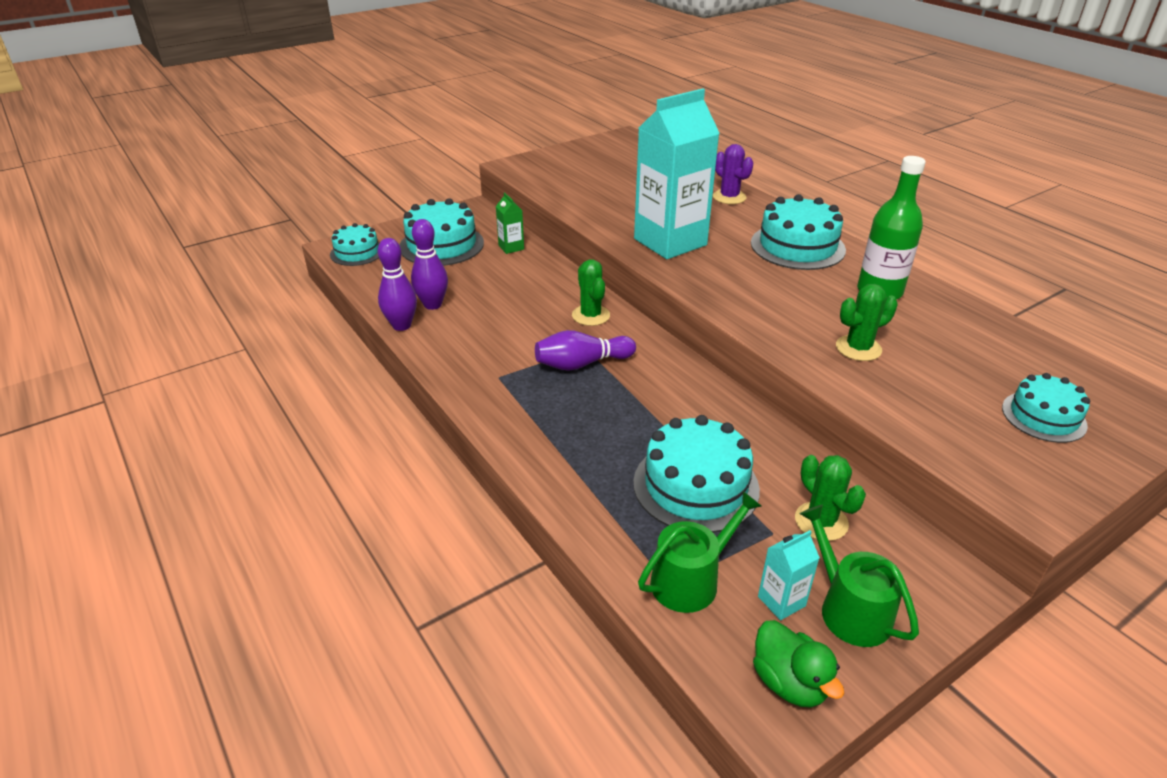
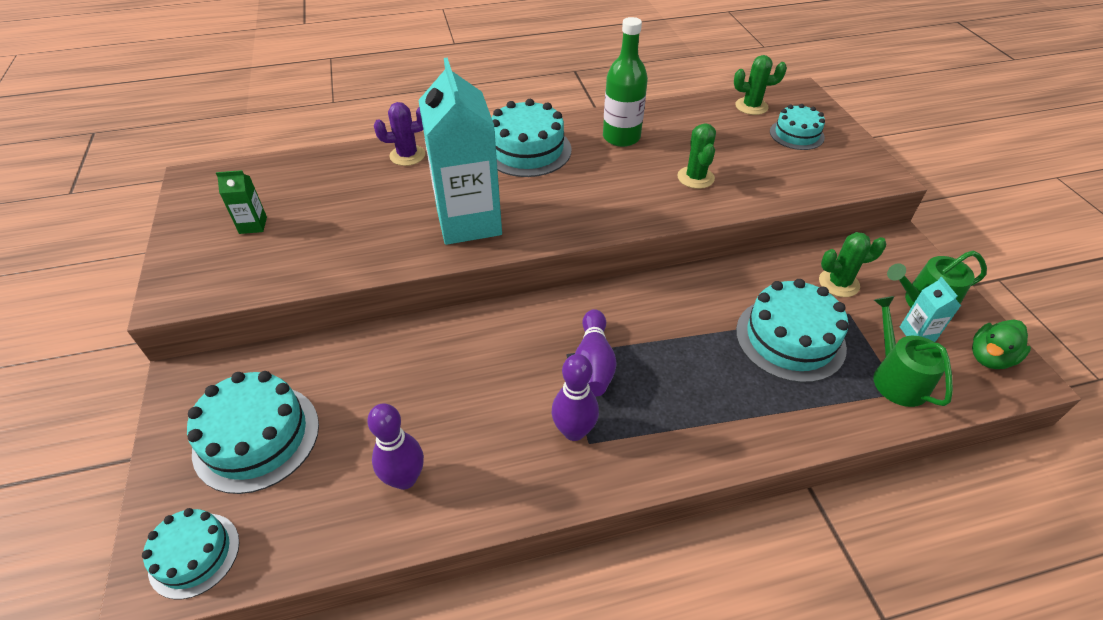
camera: 70 degrees left, 10 degrees up
(401, 325) = (435, 525): purple bowling pin -> purple bowling pin (574, 431)
(511, 247) = (320, 363): green carton -> green carton (253, 225)
(590, 315) = (510, 332): green cactus -> green cactus (751, 106)
(789, 682) = (989, 357): green duck -> green duck turned 150 degrees clockwise

